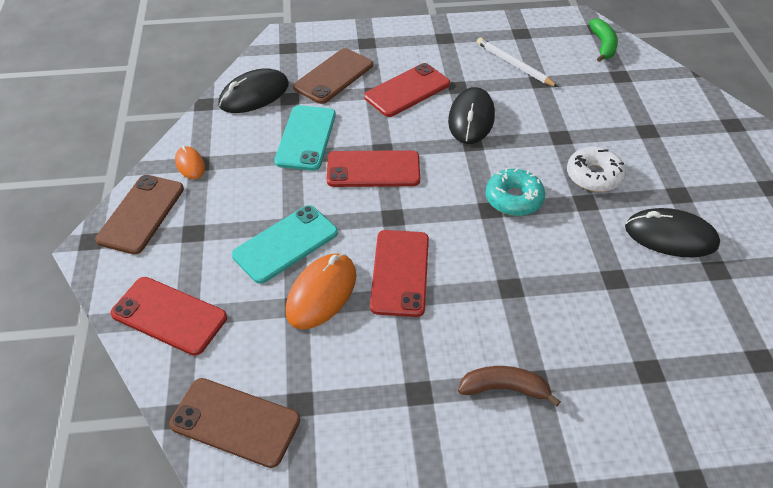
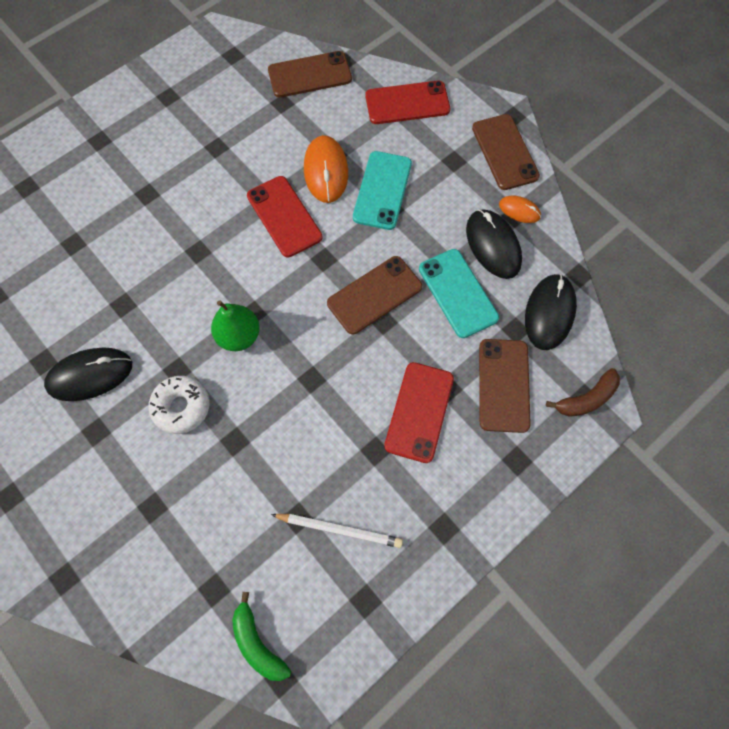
camera: 145 degrees right, 20 degrees up
(373, 169) = (374, 295): red phone -> brown phone
(471, 119) = (332, 411): black mouse -> black mouse (493, 245)
(504, 388) = (164, 178): brown banana -> brown banana (586, 399)
(514, 199) = (239, 336): turquoise donut -> green pear

